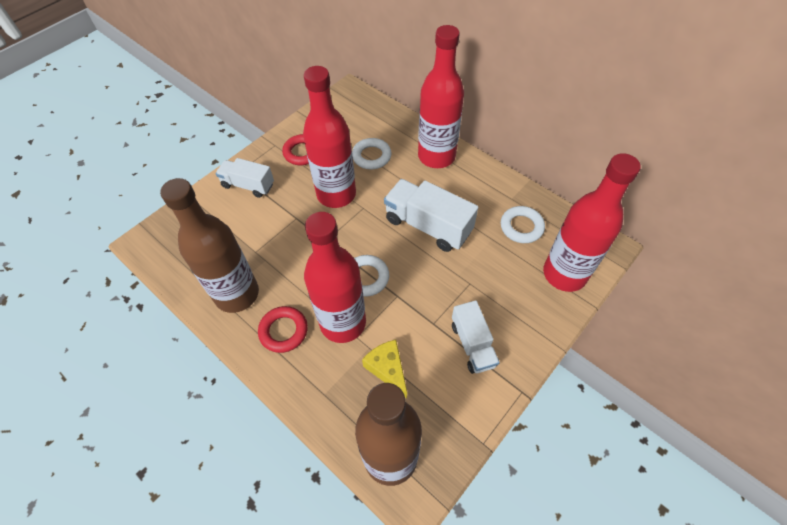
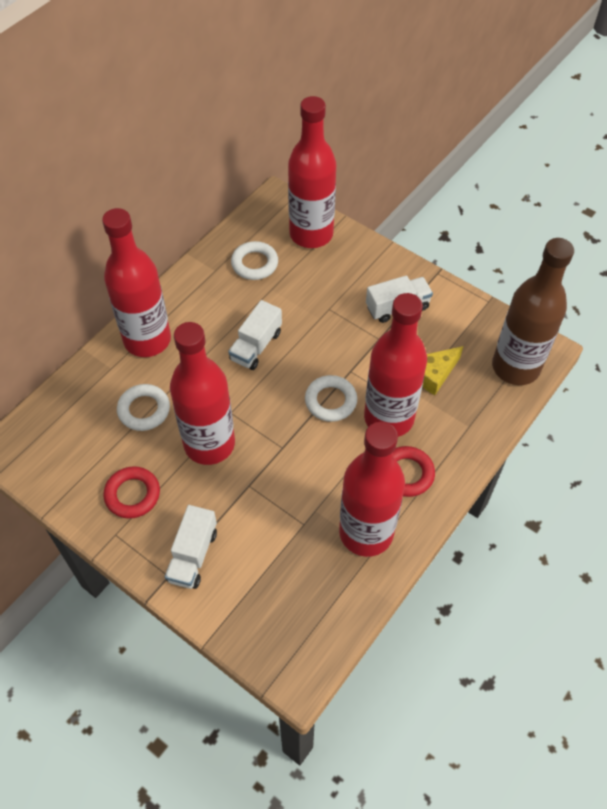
camera: 95 degrees left, 0 degrees up
(237, 294) = (366, 532): brown bottle -> red bottle
(428, 226) = (256, 346): white truck -> white truck, size x0.64

